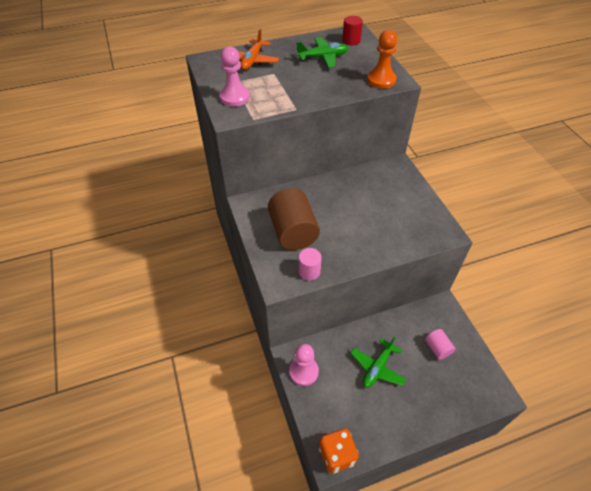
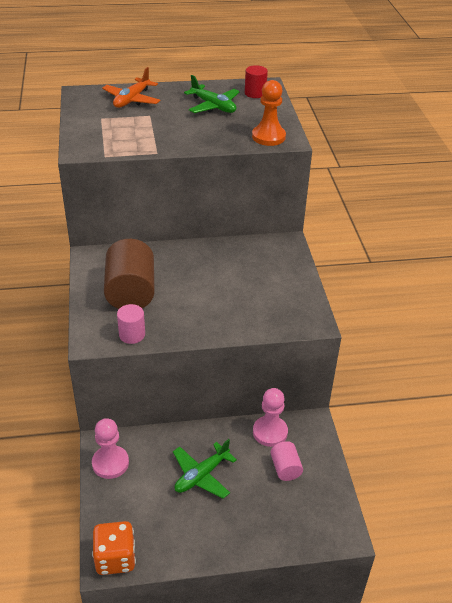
camera: 10 degrees right, 10 degrees down
(234, 97) = (95, 133): pink pawn -> pink pawn (270, 432)
(323, 57) = (213, 106): green plane -> green plane turned 45 degrees clockwise

